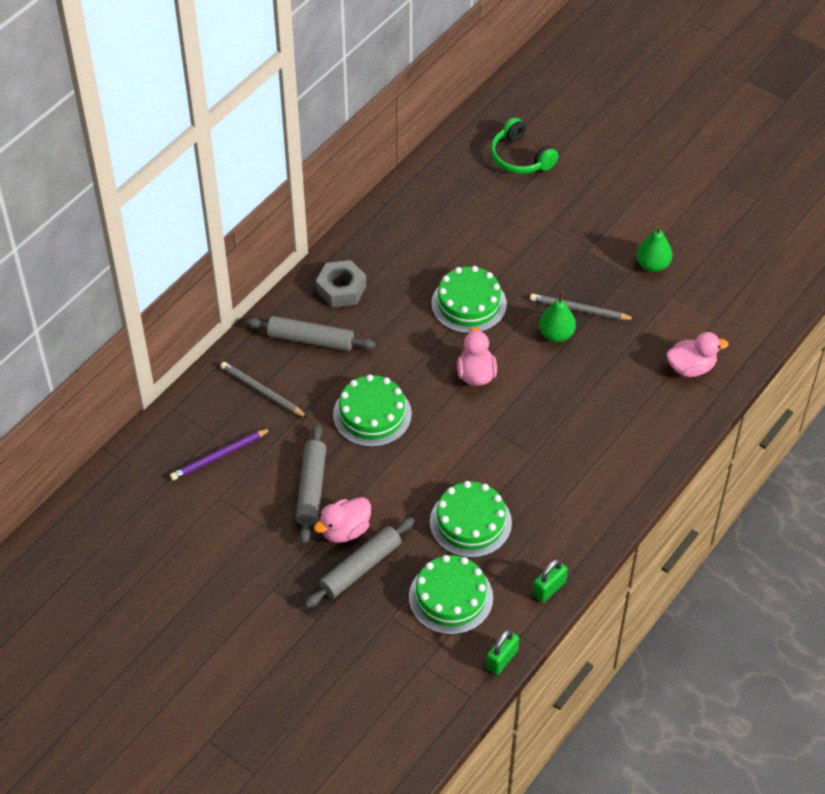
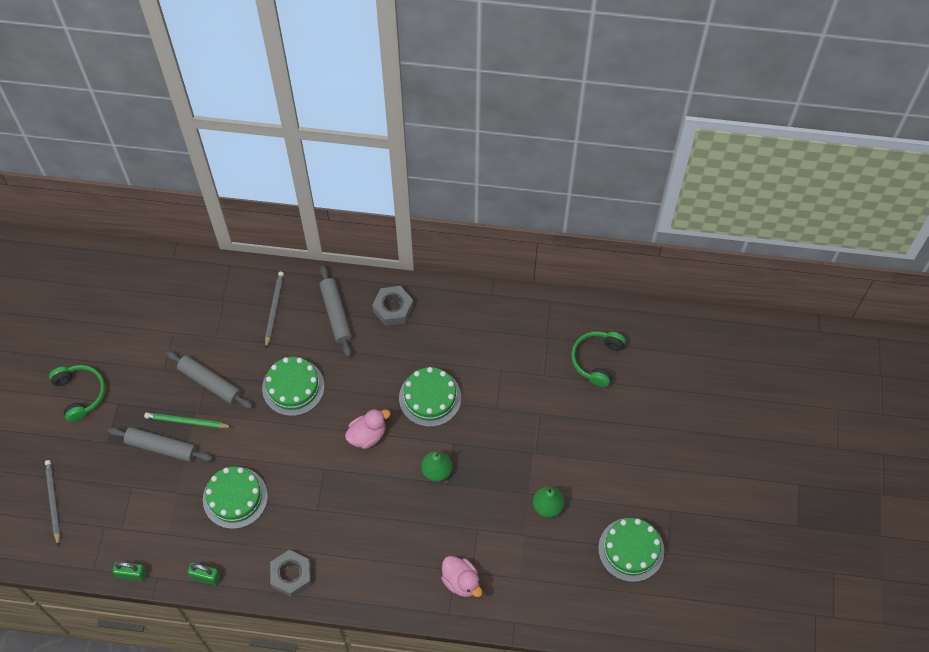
camera: 60 degrees right, 10 degrees up
(219, 456) = (206, 314): purple pencil -> none
(232, 623) = (80, 394): none -> green headphones
(311, 488) = (210, 383): grey rolling pin -> grey rolling pin turned 60 degrees clockwise
(345, 530) = (186, 422): pink duck -> green pencil
(451, 597) = (166, 516): green cake -> green cake (631, 549)
(579, 310) = (470, 475): grey pencil -> grey pencil (53, 501)
(596, 509) = (291, 575): none -> grey nut

